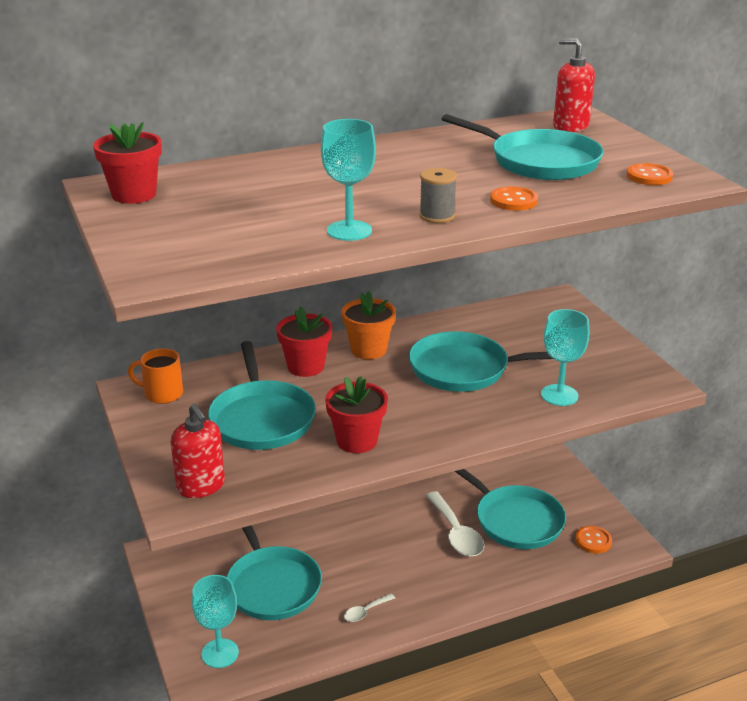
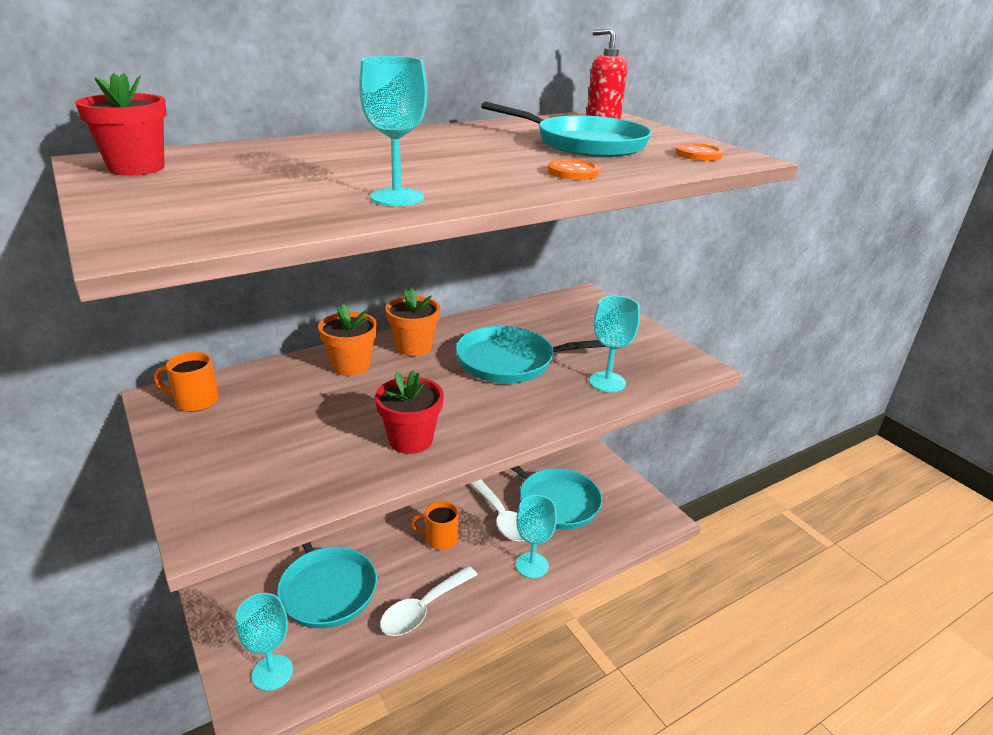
camera: 10 degrees left, 0 degrees up
(201, 486) = (235, 504): red soap dispenser -> none
(261, 418) = (306, 422): turquoise pan -> none
(306, 366) = (351, 366): red flower pot -> orange flower pot
(365, 612) = (423, 608): white spoon -> white spoon, size x1.96
(388, 548) = (440, 539): none -> orange mug
(437, 216) = (495, 184): grey spool -> none
(480, 581) = (532, 565): none -> turquoise goblet
(593, 541) = (627, 516): orange button -> none

